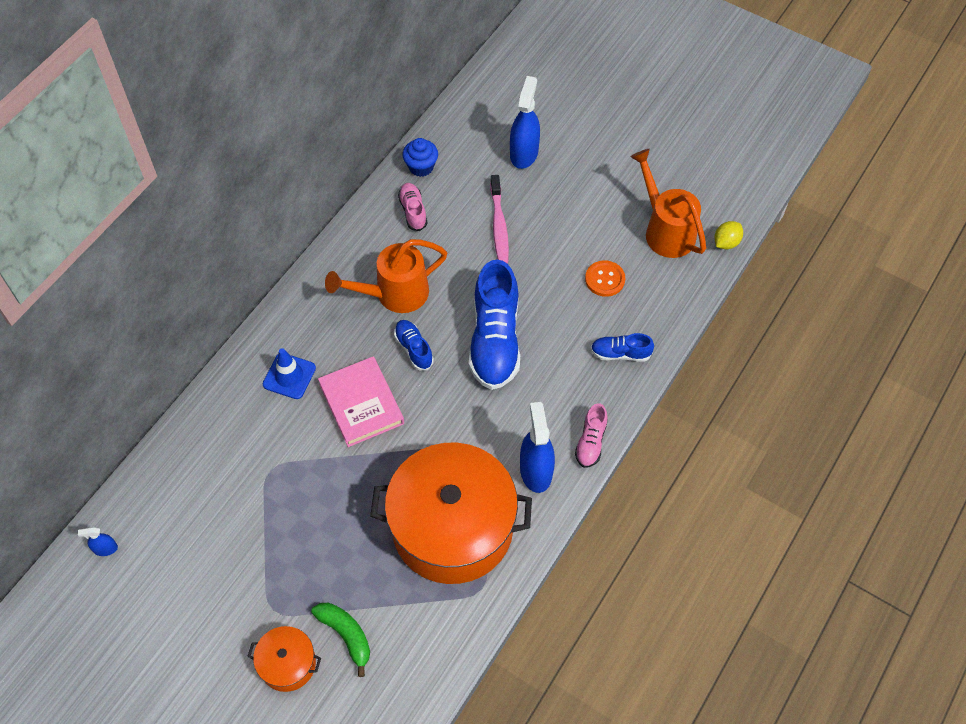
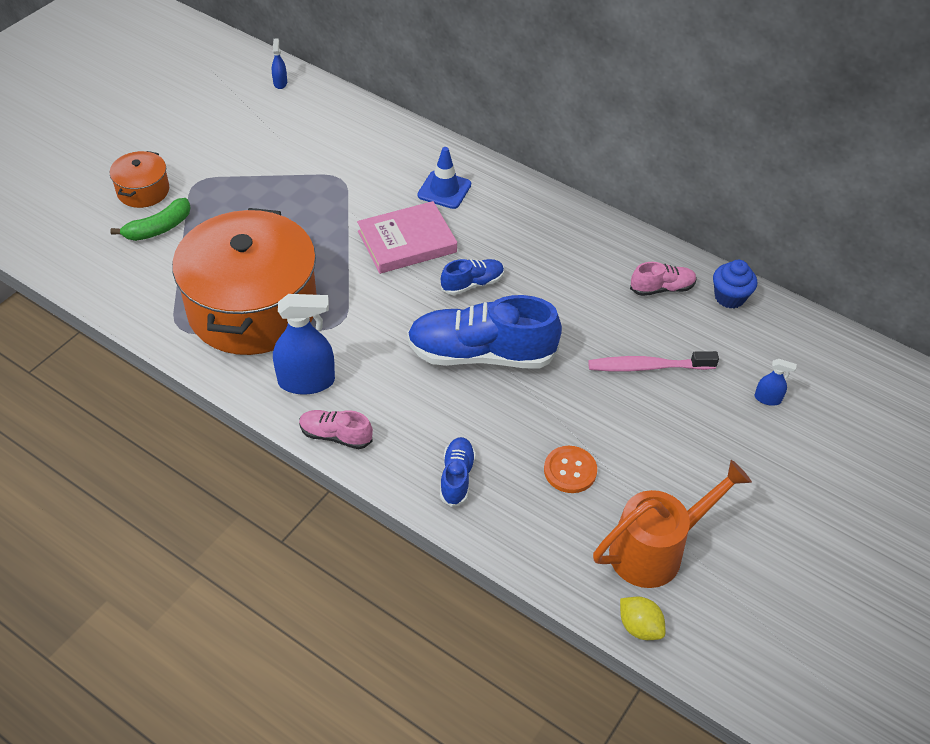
camera: 90 degrees right, 10 degrees down
(394, 294) = (545, 270): orange watering can -> none
(524, 153) = (767, 398): blue spray bottle -> blue spray bottle, size x0.48

